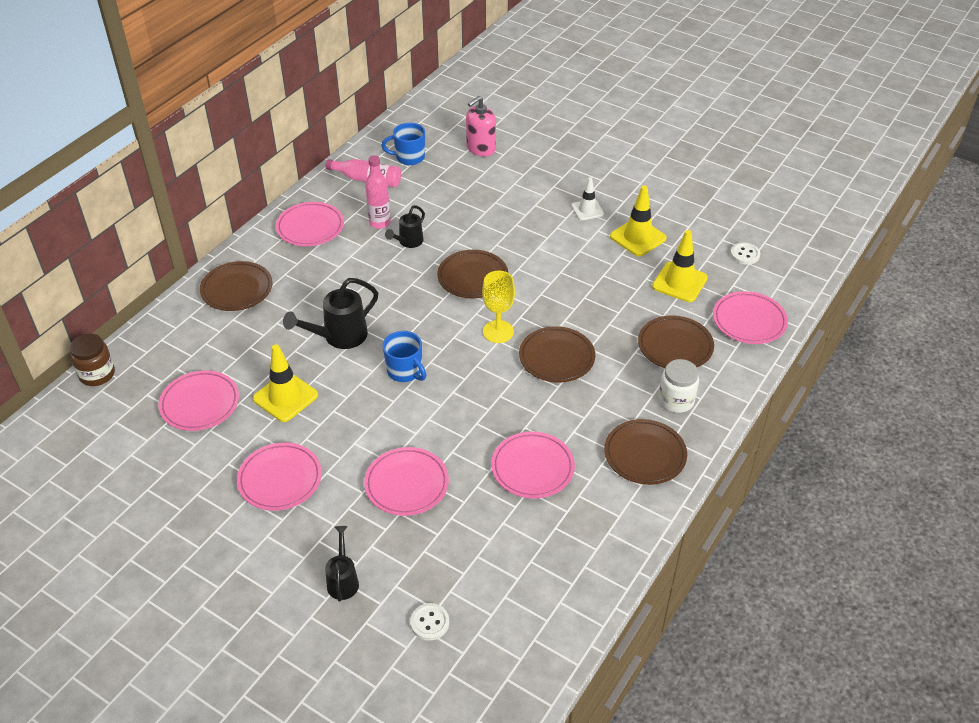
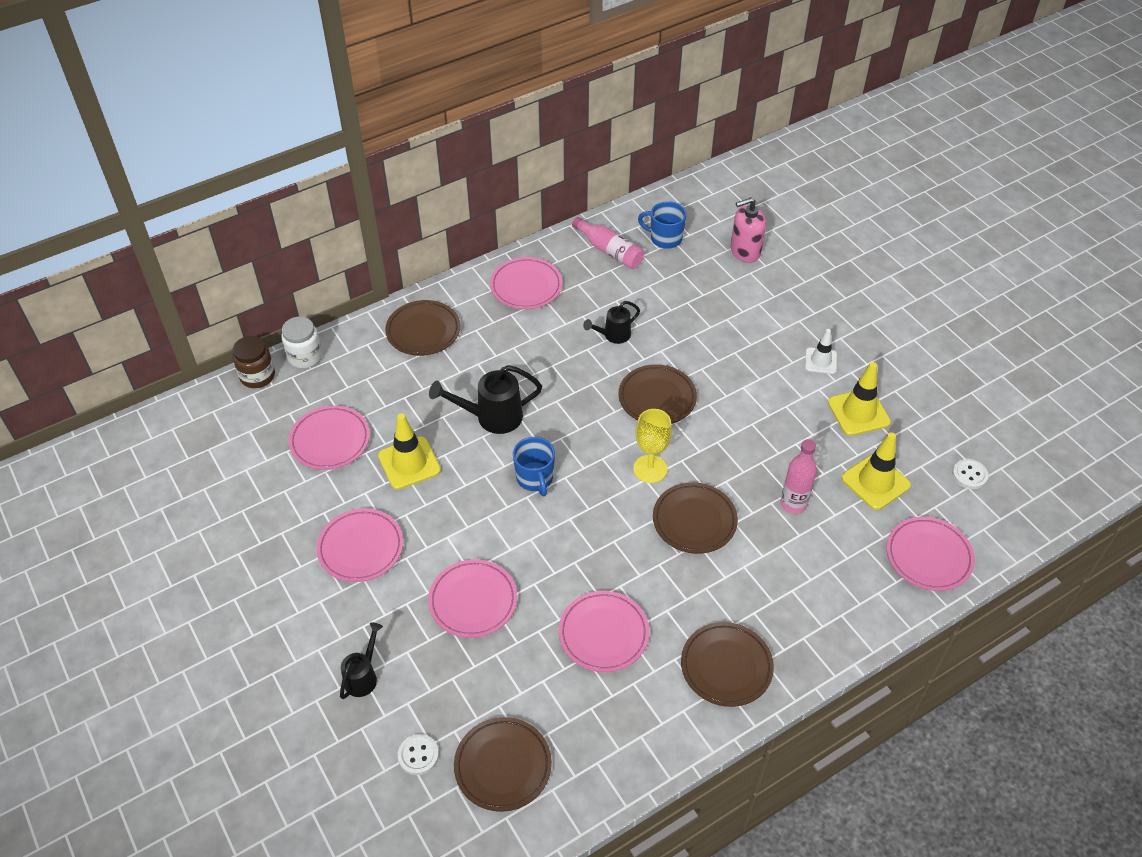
camera: 25 degrees right, 5 degrees up
(379, 223) = (596, 304): pink bottle -> pink bottle (793, 504)
(675, 346) = (828, 555): brown plate -> brown plate (503, 766)
(676, 400) = (794, 618): white jar -> white jar (305, 356)

